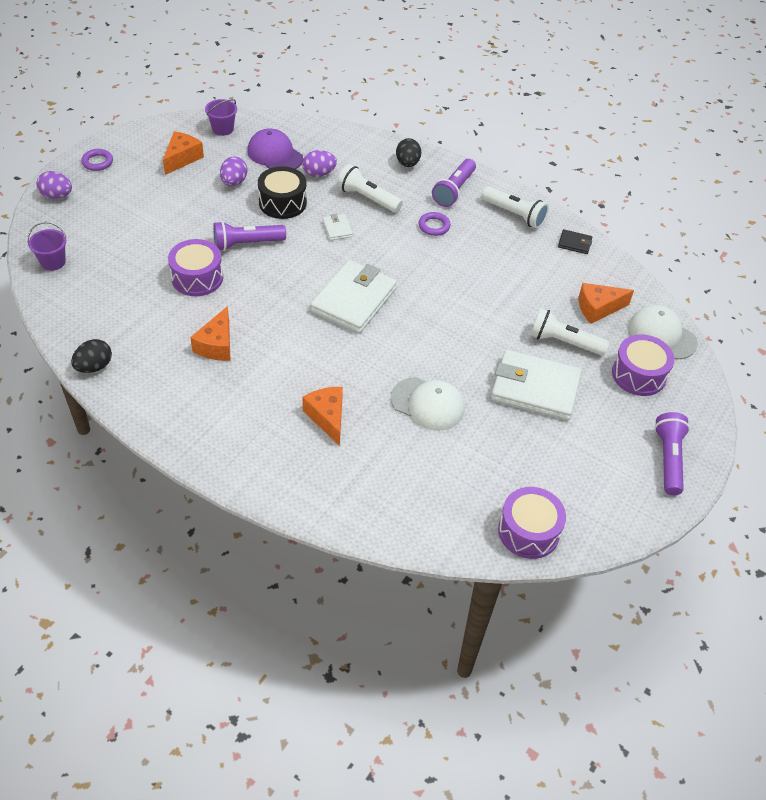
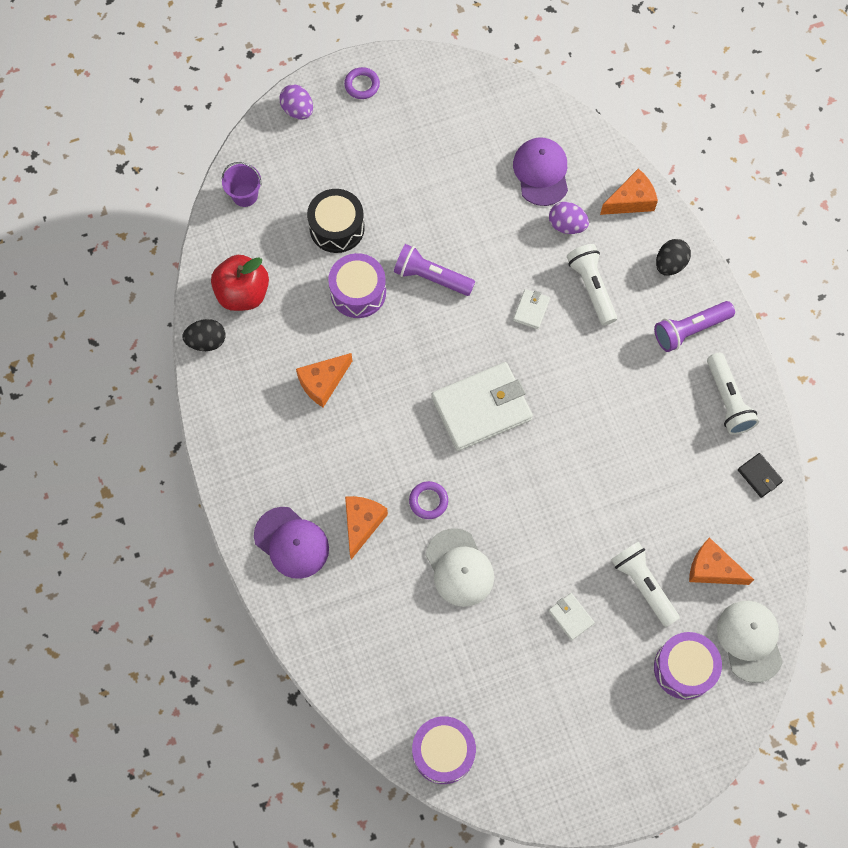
camera: 40 degrees right, 20 degrees up
(101, 322) = (243, 293): none -> red apple
(182, 158) = (445, 126): orange cheese -> orange cheese (631, 200)
(223, 129) = (513, 106): purple bucket -> none
(234, 182) = (474, 188): purple egg -> none
(281, 461) = (291, 542): none -> purple cap
(282, 203) = (502, 244): black drum -> black drum (337, 228)
(434, 226) = (631, 365): purple ring -> purple ring (428, 501)
(535, 388) = (571, 617): white wallet -> white wallet, size x0.44
(668, 459) = (629, 772): purple flashlight -> none

